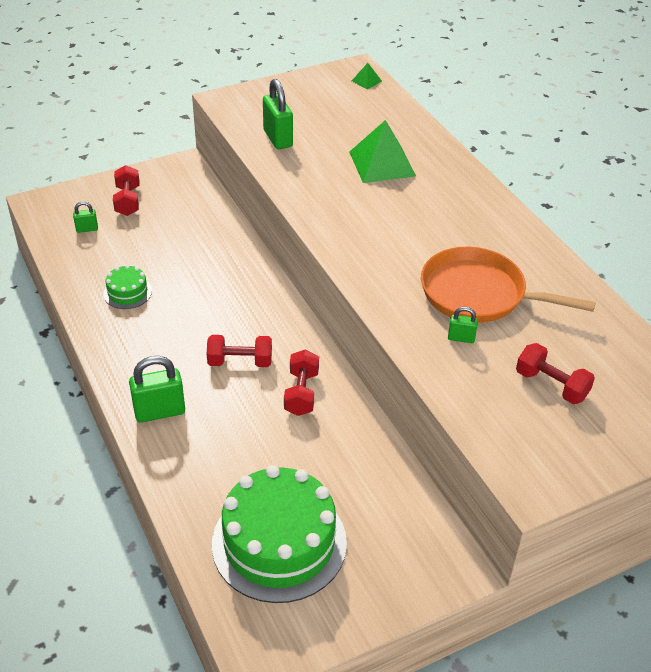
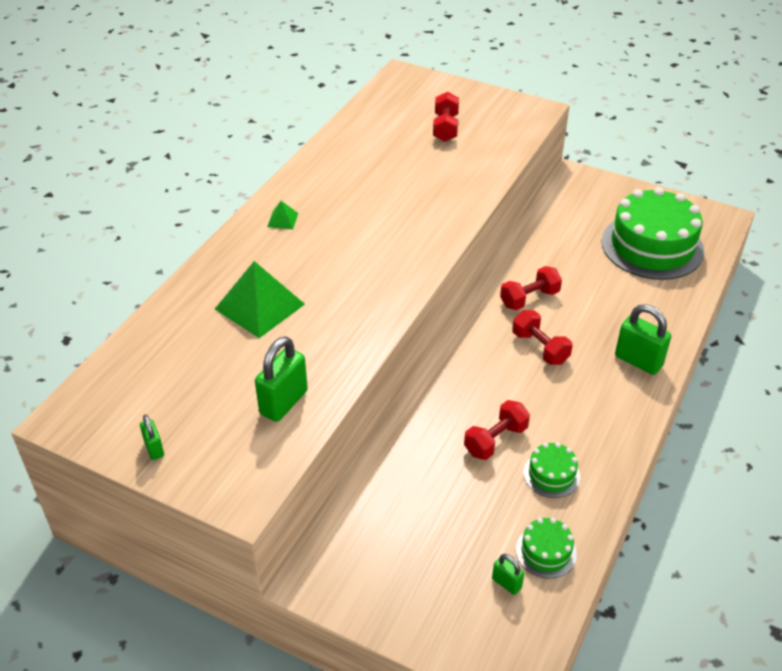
camera: 125 degrees left, 0 degrees up
(83, 256) = (546, 552): none -> green cake
(128, 201) = (426, 584): red dumbbell -> red dumbbell (495, 440)
(366, 81) = (91, 396): green pyramid -> green pyramid (282, 220)
(461, 338) = (446, 175): green padlock -> green padlock (154, 449)
(478, 294) = (389, 184): orange pan -> none

